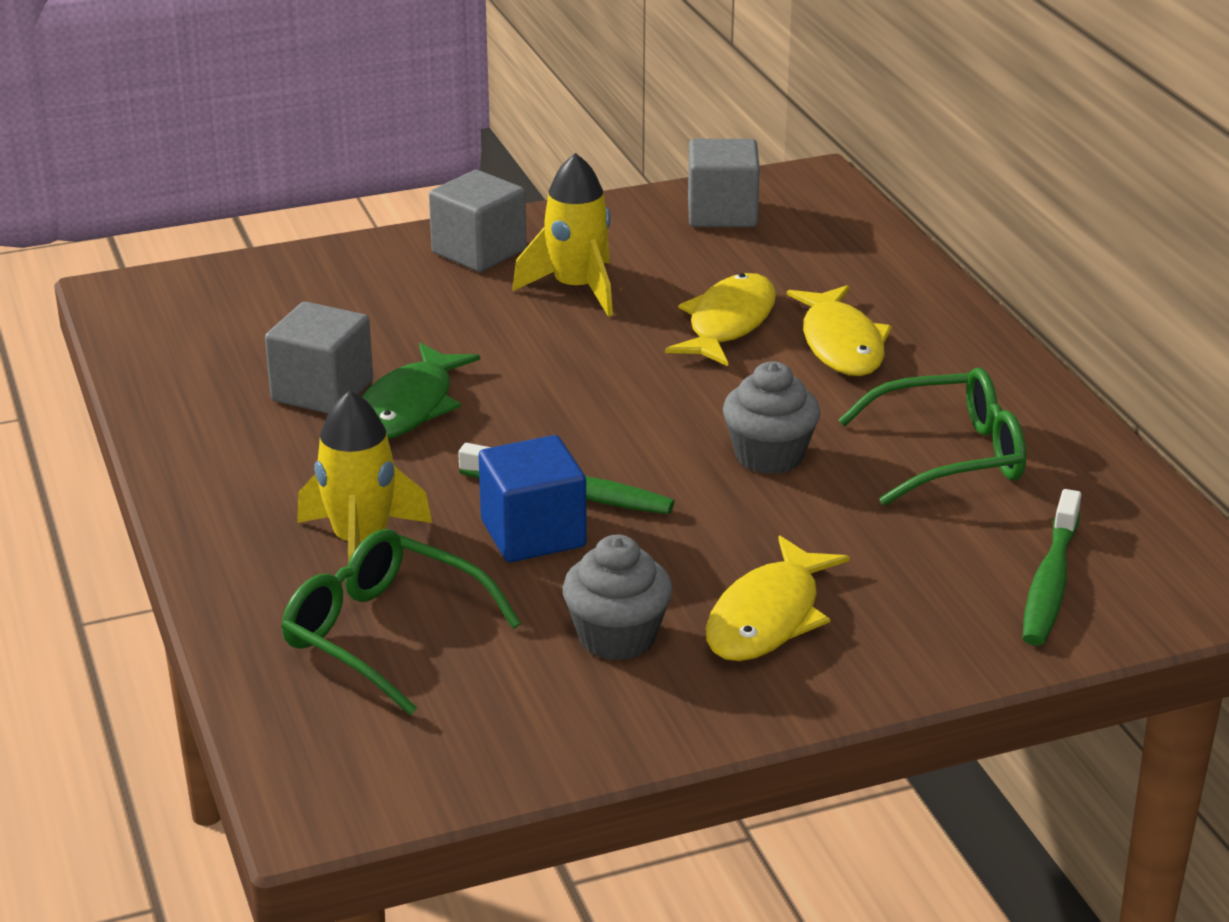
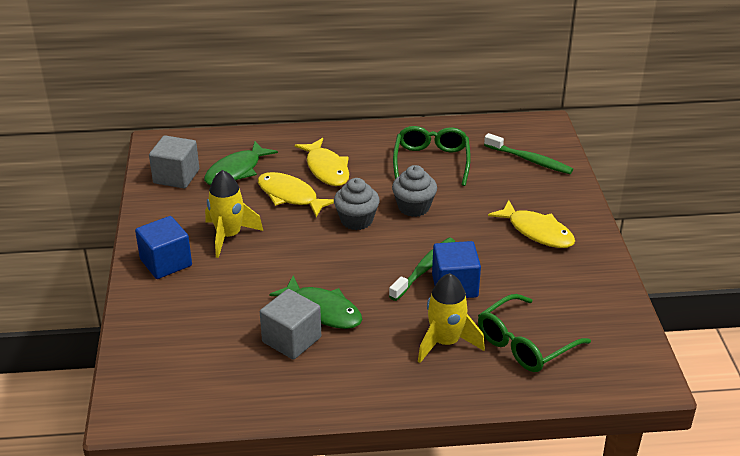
camera: 75 degrees left, 5 degrees up
(479, 251) = (166, 262): grey cube -> blue cube
(617, 637) = (542, 274): grey cupcake -> grey cupcake (356, 220)
(774, 261) = (236, 171): none -> green fish
(841, 344) = (326, 169): yellow fish -> yellow fish turned 60 degrees clockwise

